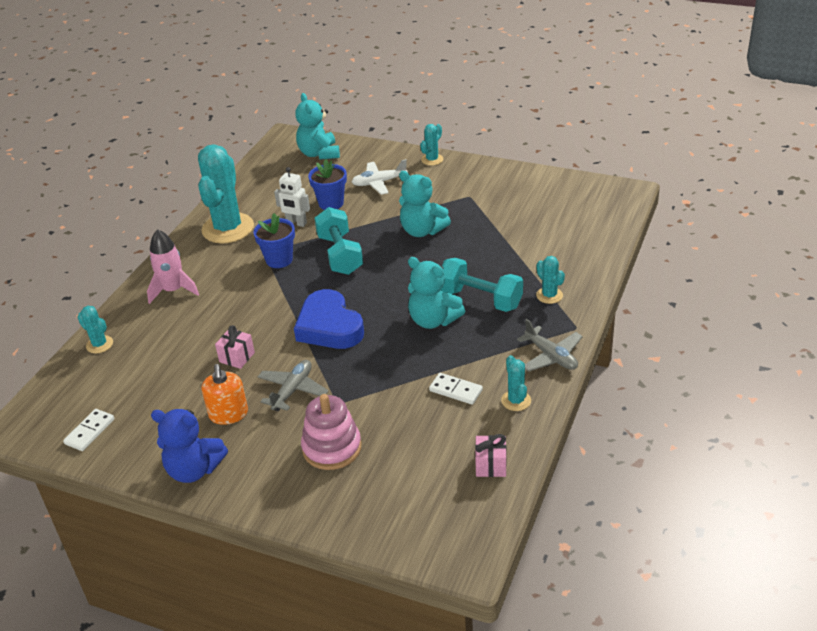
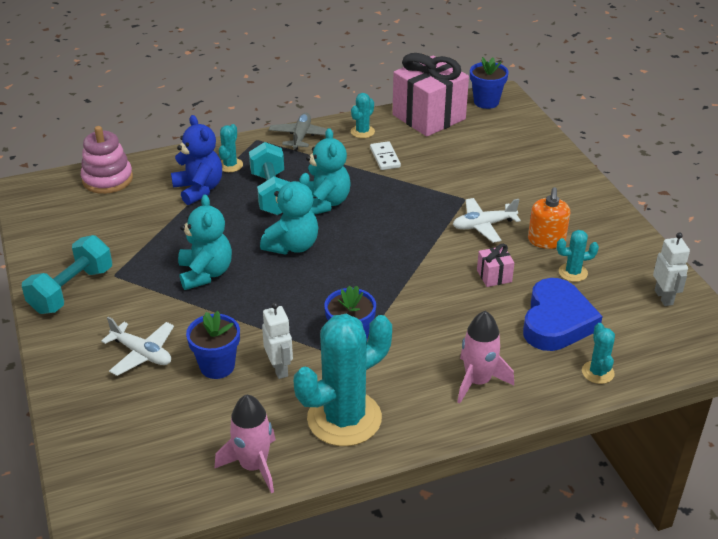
camera: 135 degrees left, 0 degrees up
(89, 431) = (664, 297): white domino -> white robot
(194, 470) = (606, 222): blue teddy bear -> blue teddy bear (199, 189)
(228, 414) = (546, 240): orange soap dispenser -> orange soap dispenser turned 150 degrees clockwise
(246, 188) = (253, 466): none -> pink rocket
(293, 390) = (483, 225): grey plane -> white plane
(319, 154) = (116, 450): turquoise teddy bear -> turquoise teddy bear (292, 246)
(329, 327) = (397, 250): blue heart -> blue heart (556, 321)
(332, 448) = (503, 178): pink stacking toy -> pink stacking toy (107, 179)
(340, 255) = (298, 303): turquoise dumbbell -> turquoise dumbbell (72, 290)
(432, 159) = (56, 340): turquoise cactus -> turquoise cactus (573, 272)
(470, 535) = (486, 102): none -> blue flower pot
(491, 465) = (428, 117): pink gift -> pink gift, size x2.35

